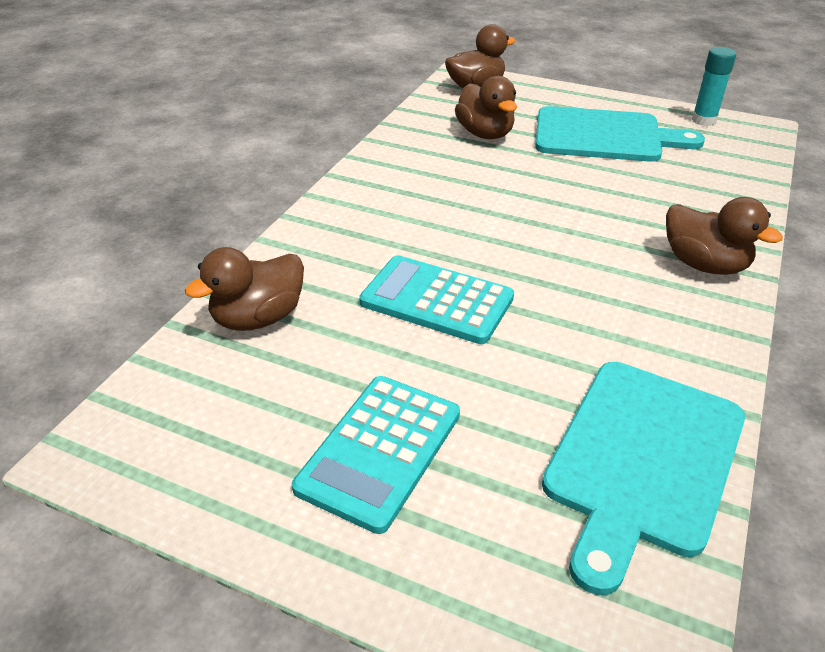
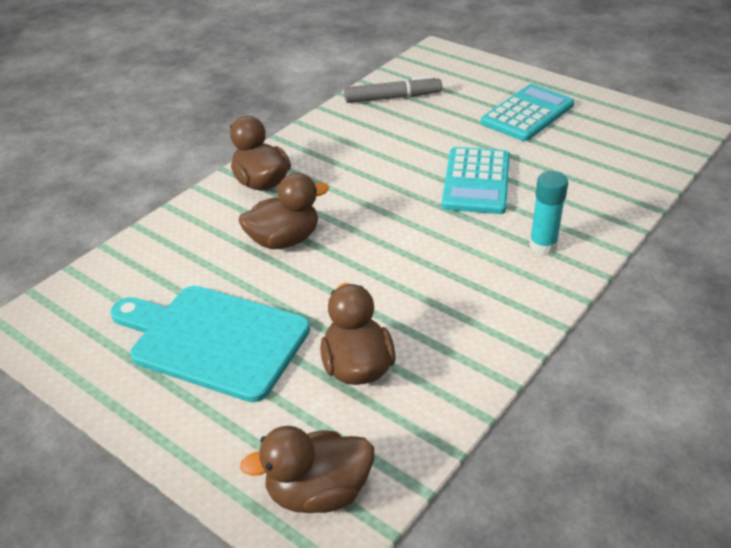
camera: 165 degrees left, 0 degrees up
(258, 318) = (610, 185): brown duck -> brown duck (284, 240)
(436, 300) = (476, 181): turquoise calculator -> turquoise calculator turned 60 degrees clockwise
(642, 460) = (393, 98): turquoise cutting board -> grey marker
(704, 120) = (68, 349): turquoise glue stick -> turquoise glue stick (543, 245)

